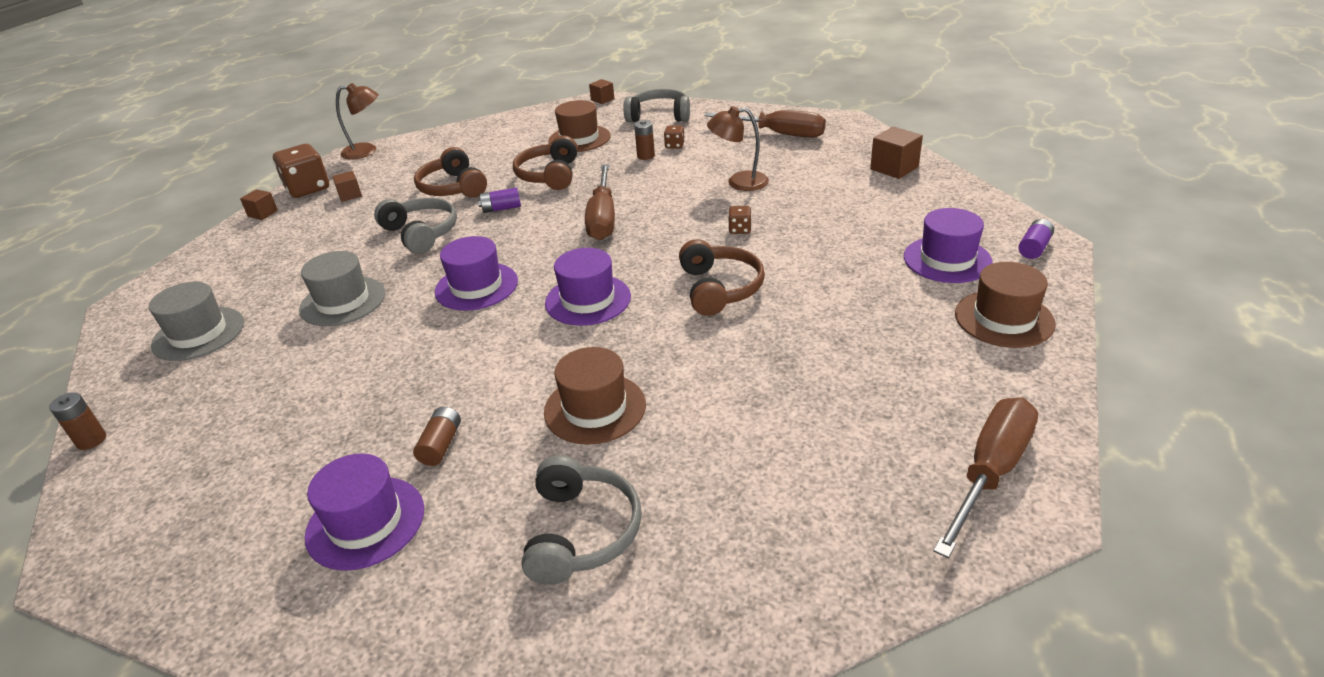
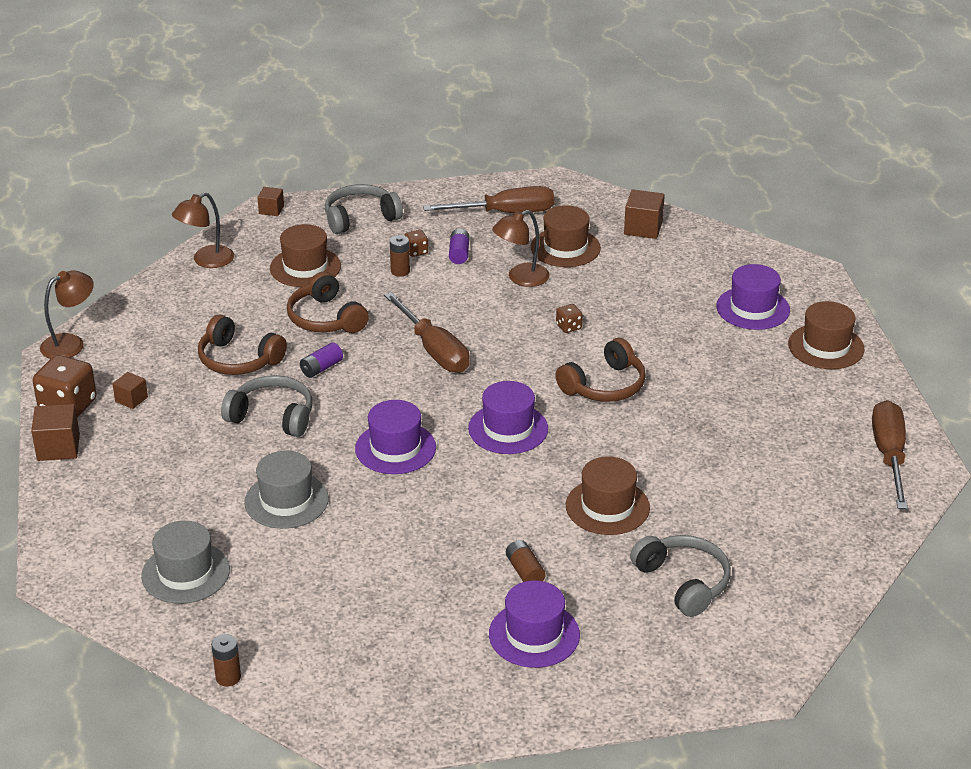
camera: 35 degrees left, 0 degrees up
(262, 213) = (58, 447): brown cube -> brown cube, size x1.63
(518, 121) = (206, 261): none -> brown lamp
(719, 288) = (604, 386): brown headphones -> brown headphones turned 90 degrees clockwise
(804, 168) = (565, 248): none -> brown hat
(1034, 248) = (806, 280): purple battery -> purple battery (459, 253)

